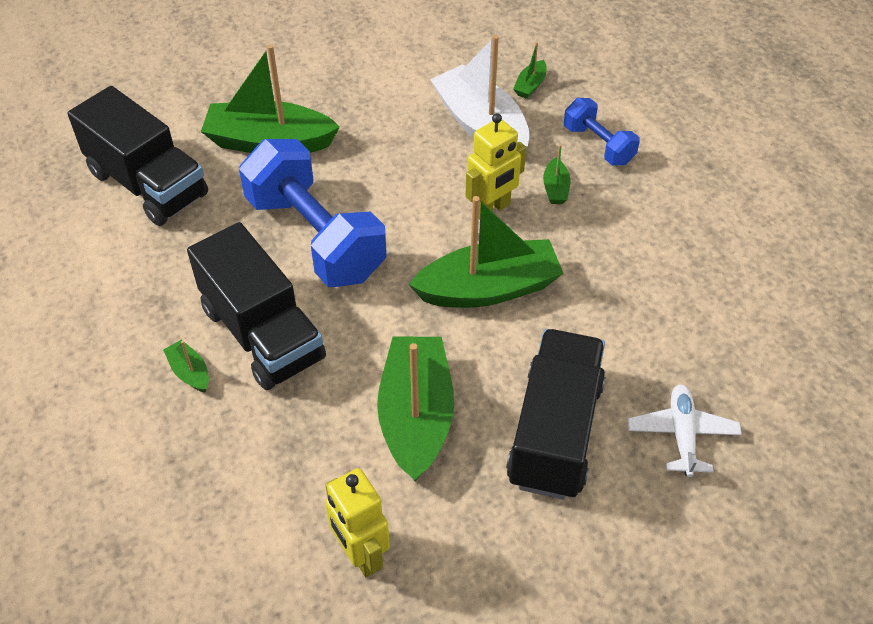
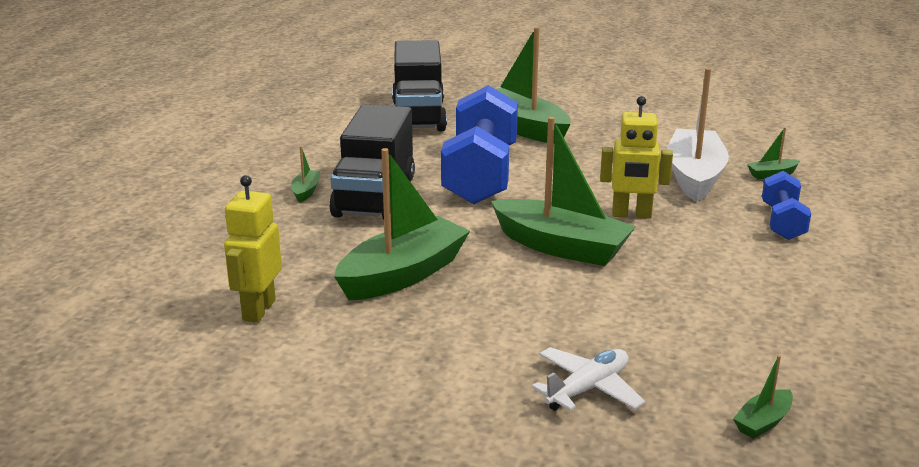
camera: 45 degrees right, 25 degrees down
(555, 188) = (704, 227): green boat -> green boat (763, 422)
(555, 432) = (486, 332): black truck -> none

